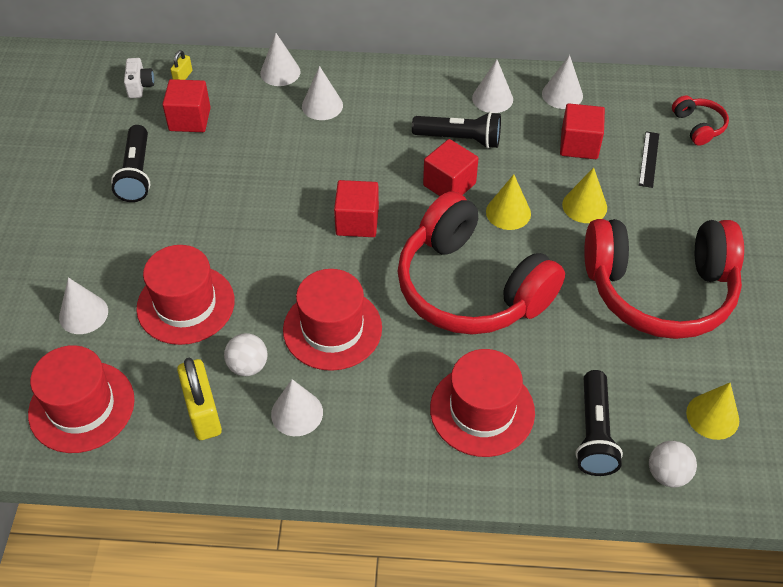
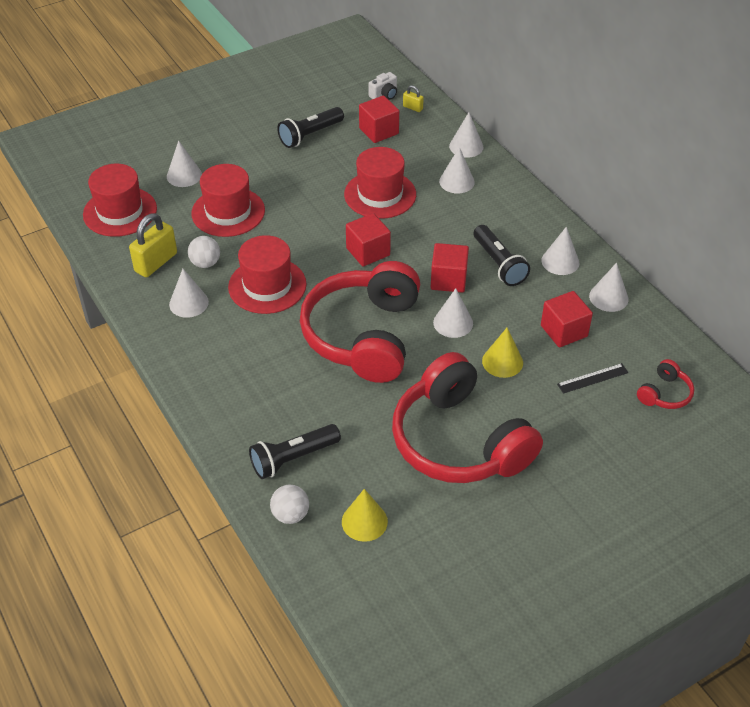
camera: 55 degrees right, 5 degrees down
(183, 77) = (412, 108): yellow padlock -> yellow padlock turned 45 degrees clockwise
(482, 410) = (263, 390): red hat -> red hat (380, 194)
(508, 212) = (453, 323): yellow cone -> white cone

